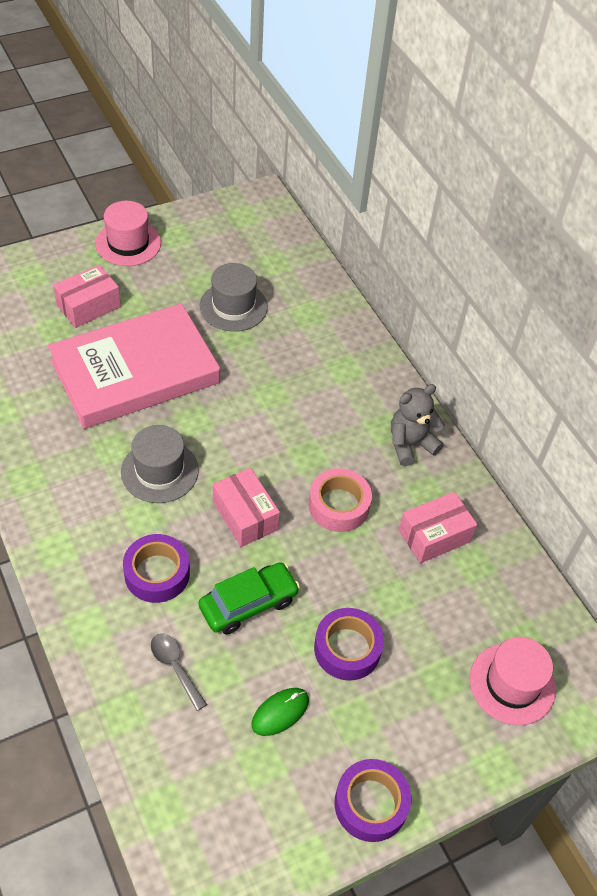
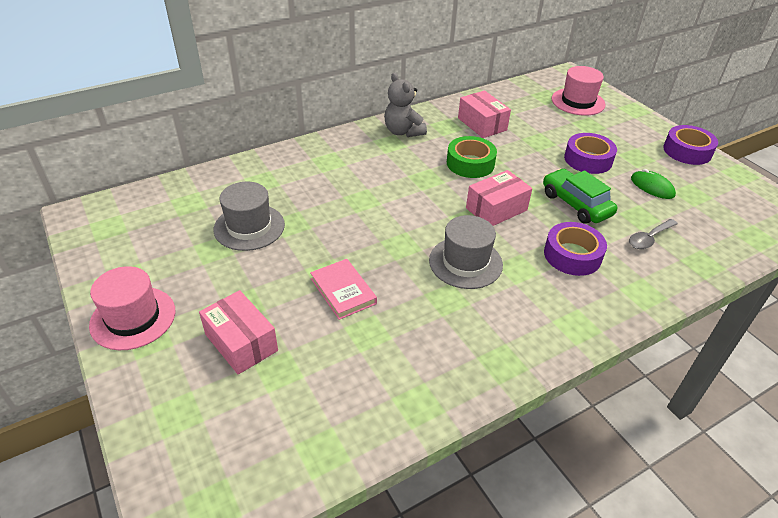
camera: 90 degrees left, 10 degrees down
(135, 372) = (343, 291): pink book -> pink book, size x0.41
(339, 505) = (470, 163): pink tape -> green tape

